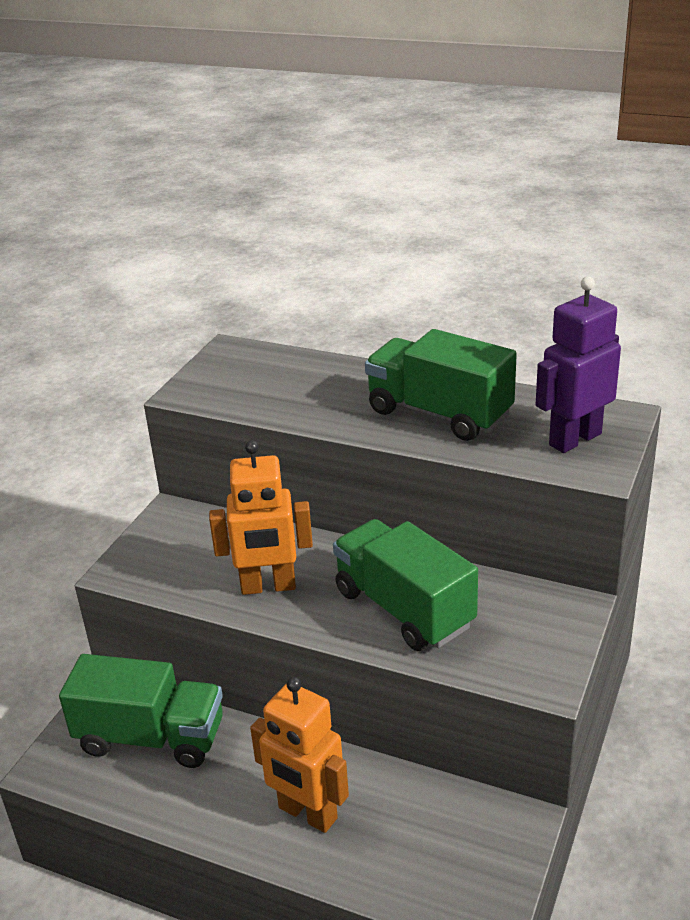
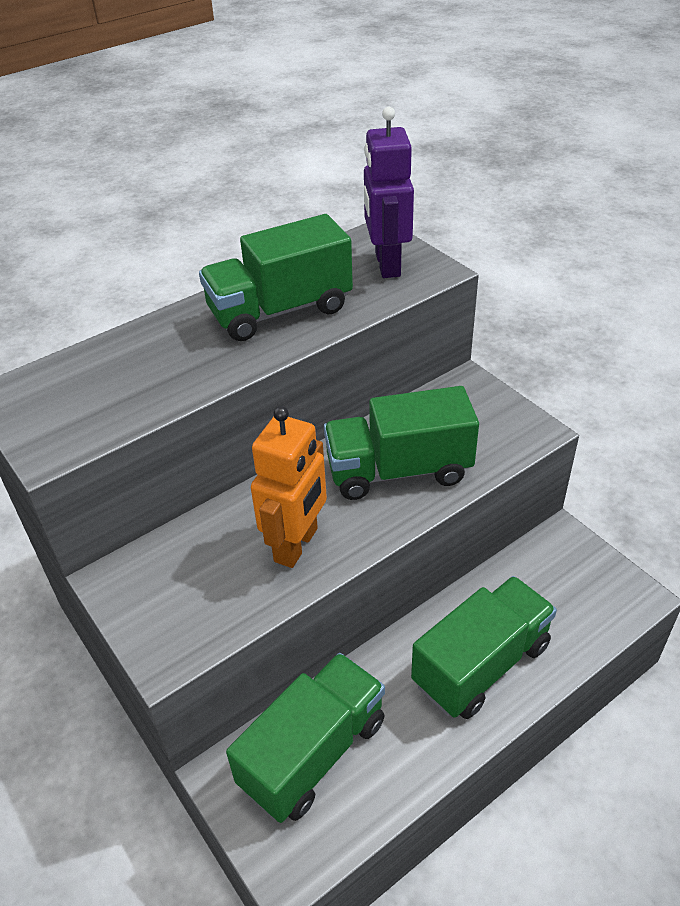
camera: 60 degrees left, 10 degrees up
(307, 814) = (481, 664): orange robot -> green truck

